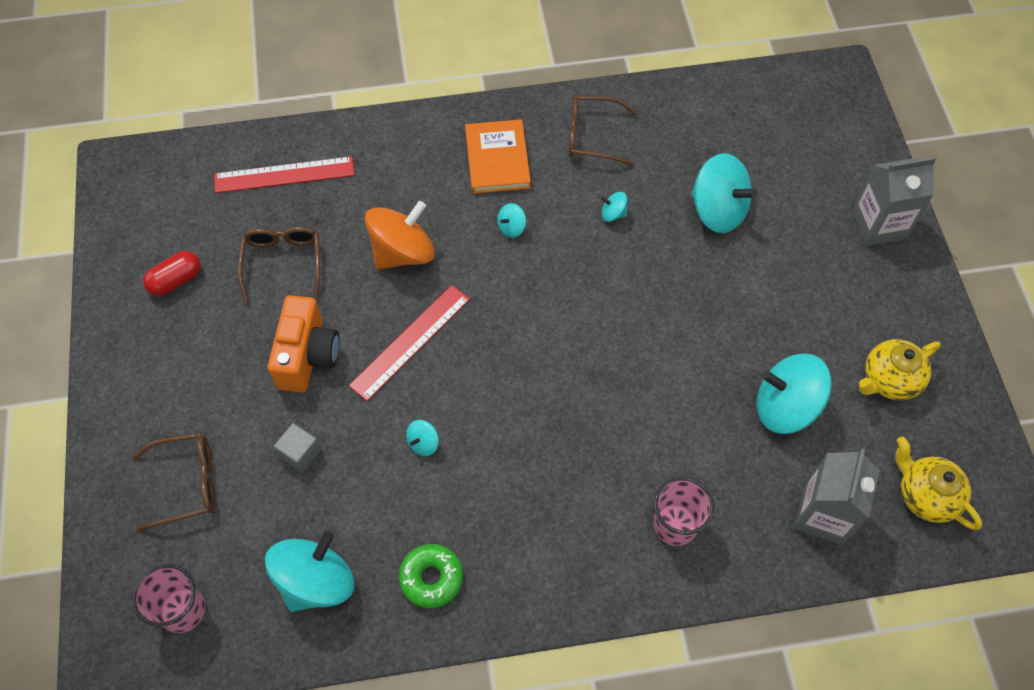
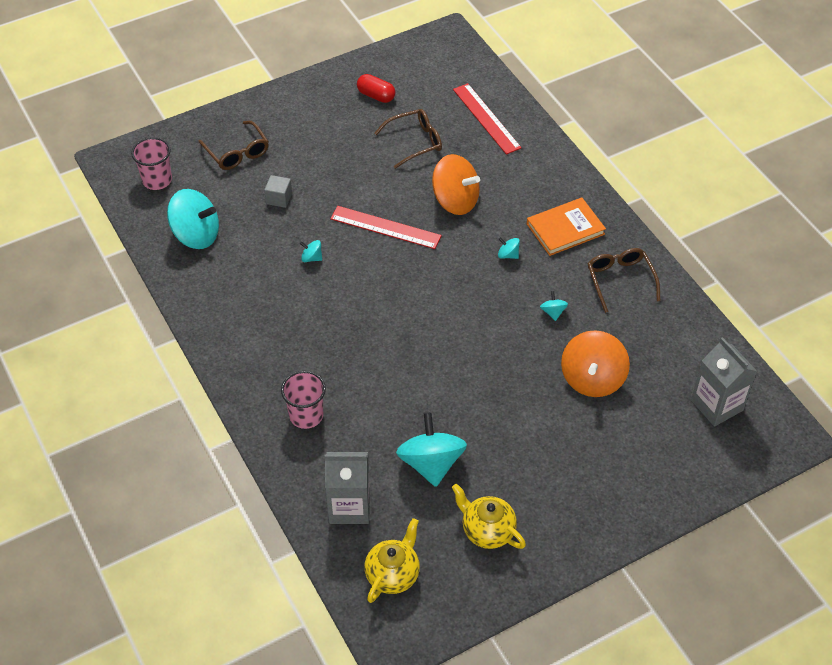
camera: 70 degrees right, 10 degrees down
(307, 356) = (350, 178): orange camera -> none
(431, 578) = (218, 291): green donut -> none
(717, 211) = (592, 379): turquoise spinning top -> orange spinning top
(878, 225) = (638, 496): grey carton -> grey carton (717, 405)

